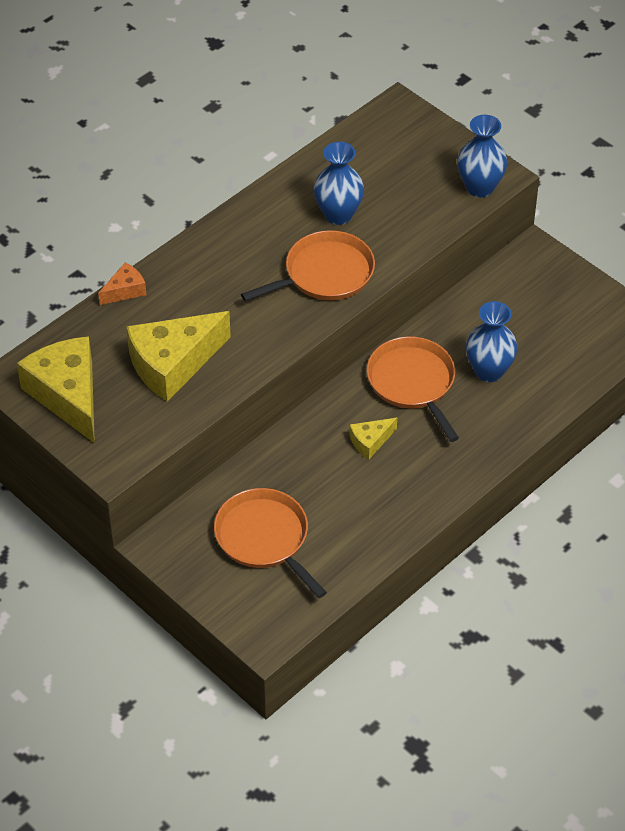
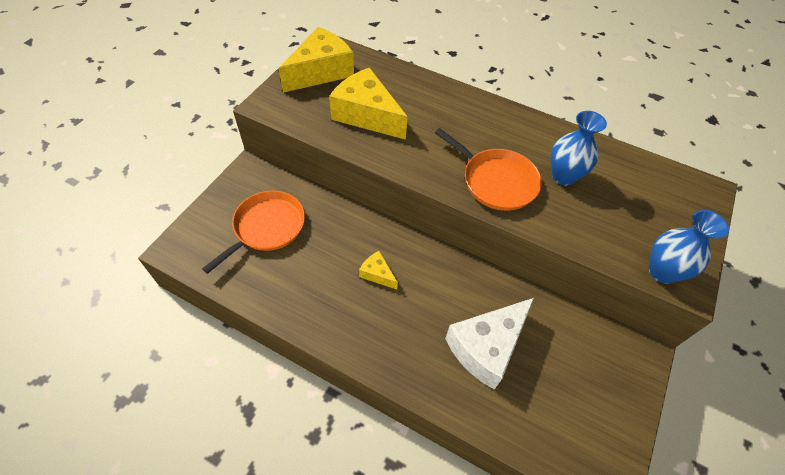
camera: 70 degrees right, 5 degrees up
(125, 290) = (423, 77): orange cheese -> none
(413, 383) = (449, 290): orange pan -> none
(489, 371) = (486, 347): blue vase -> white cheese

